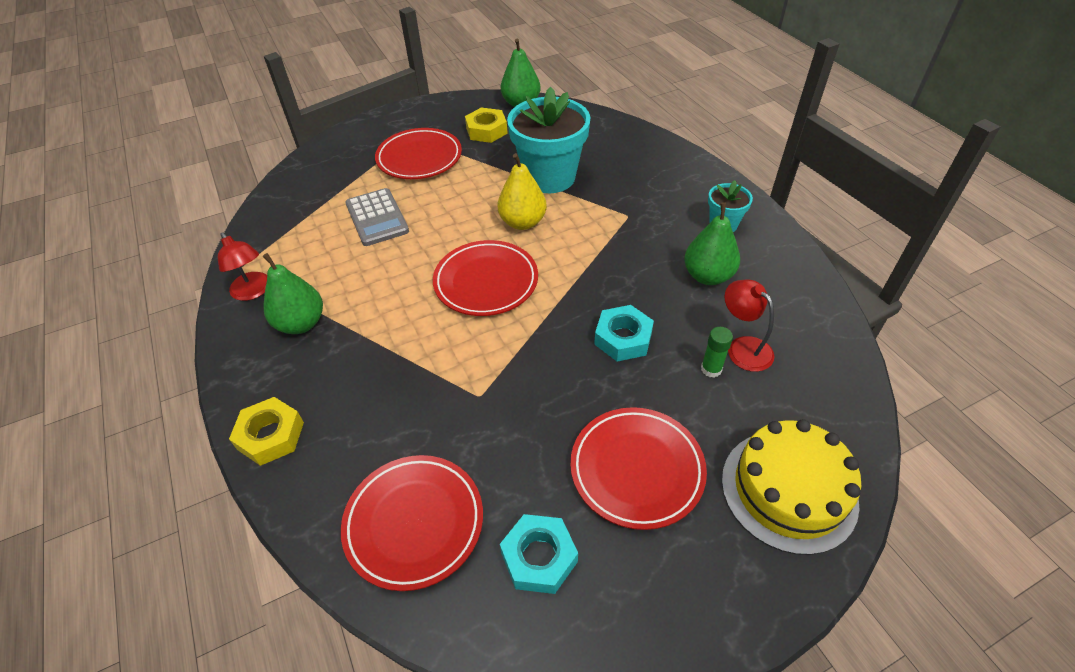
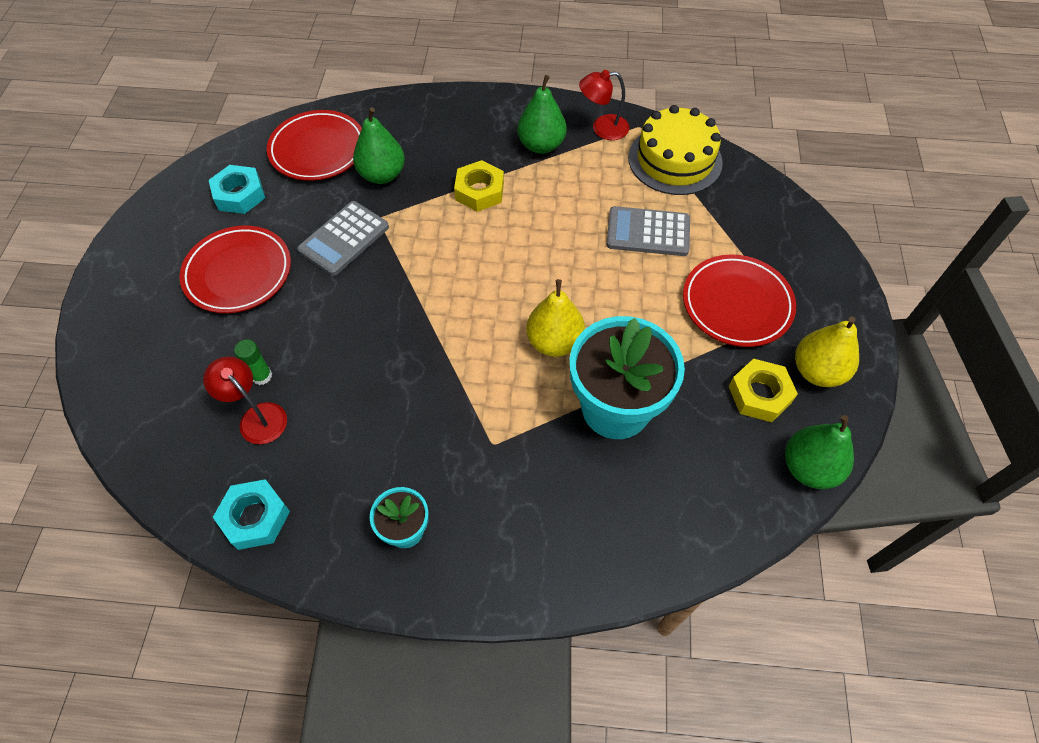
camera: 120 degrees right, 10 degrees up
(271, 435) = (445, 106): yellow nut -> yellow nut (479, 191)
(450, 117) = (817, 371): none -> yellow pear
(486, 282) = (493, 274): red plate -> none
(526, 407) = (344, 239): none -> grey calculator
(623, 338) = (346, 335): turquoise nut -> turquoise nut (255, 517)
(708, 276) = (352, 454): green pear -> green pear (382, 175)
(743, 347) = (257, 416): red lamp -> red lamp turned 135 degrees counterclockwise
(788, 490) = (137, 348): yellow cake -> yellow cake (675, 160)

